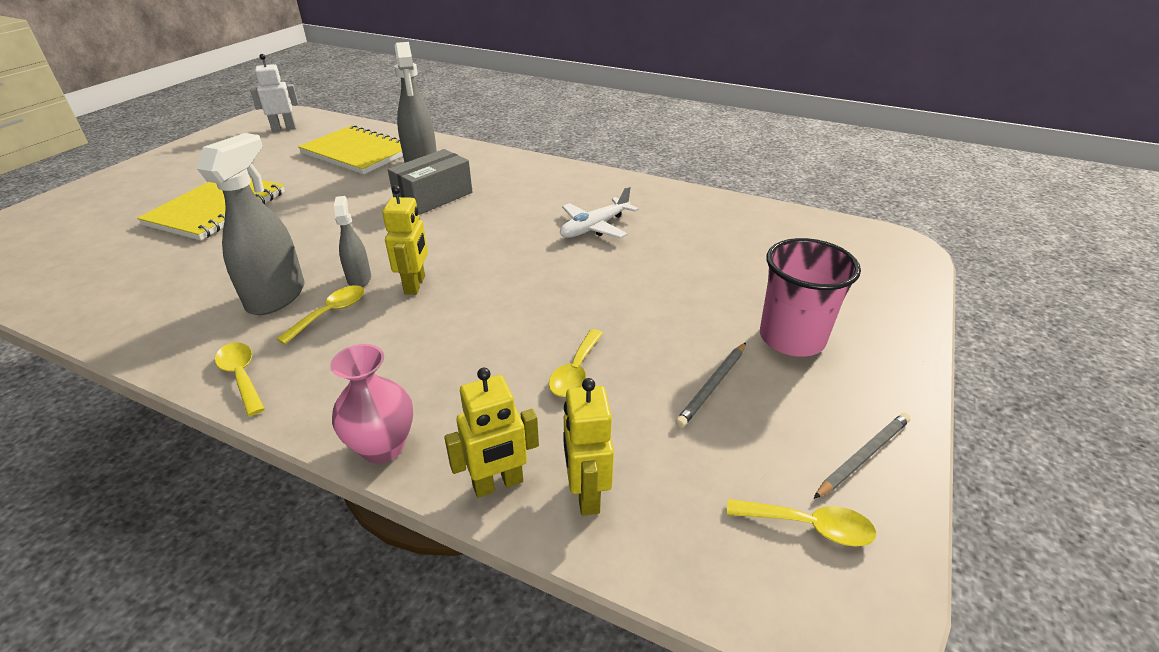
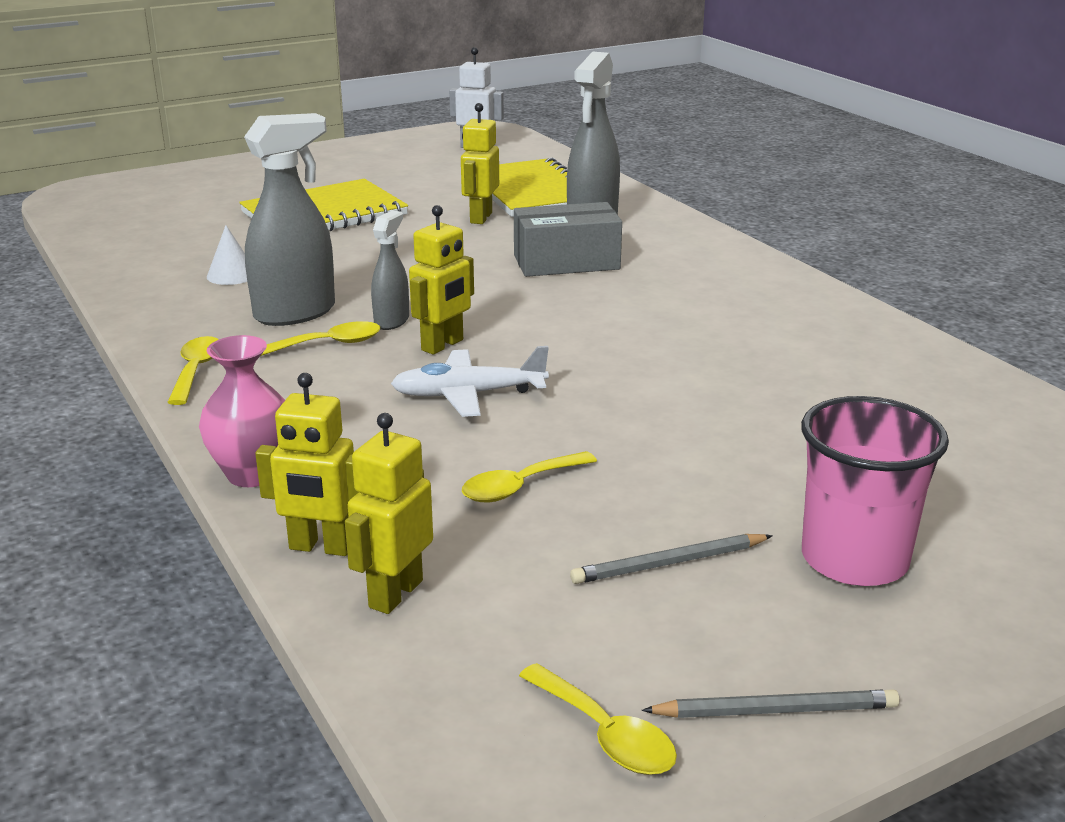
camera: 35 degrees right, 10 degrees down
(188, 282) = (232, 275): none -> white cone
(341, 180) = (480, 218): none -> yellow robot
(595, 227) = (735, 351): white plane -> white plane (469, 394)

